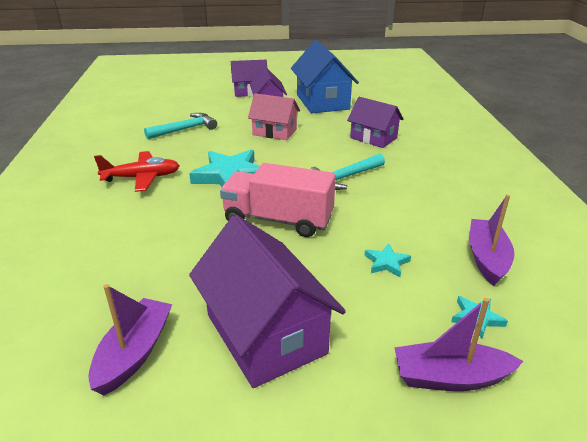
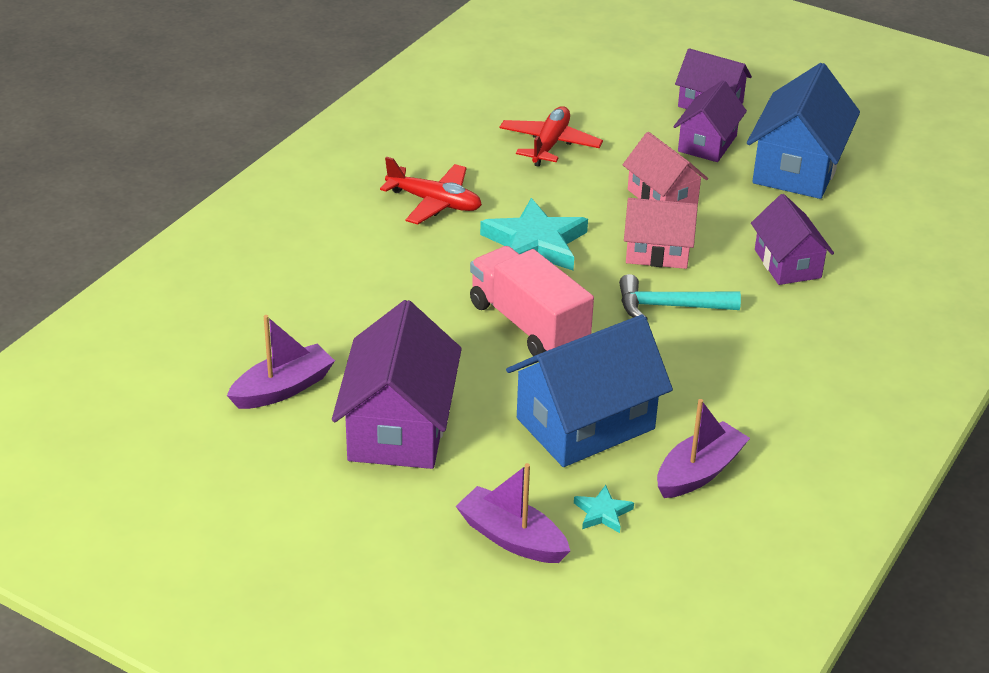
camera: 35 degrees right, 5 degrees up
(185, 129) = (550, 144): turquoise hammer -> red plane
(304, 156) = (657, 252): none -> pink house
(386, 263) = (585, 423): turquoise star -> blue house

